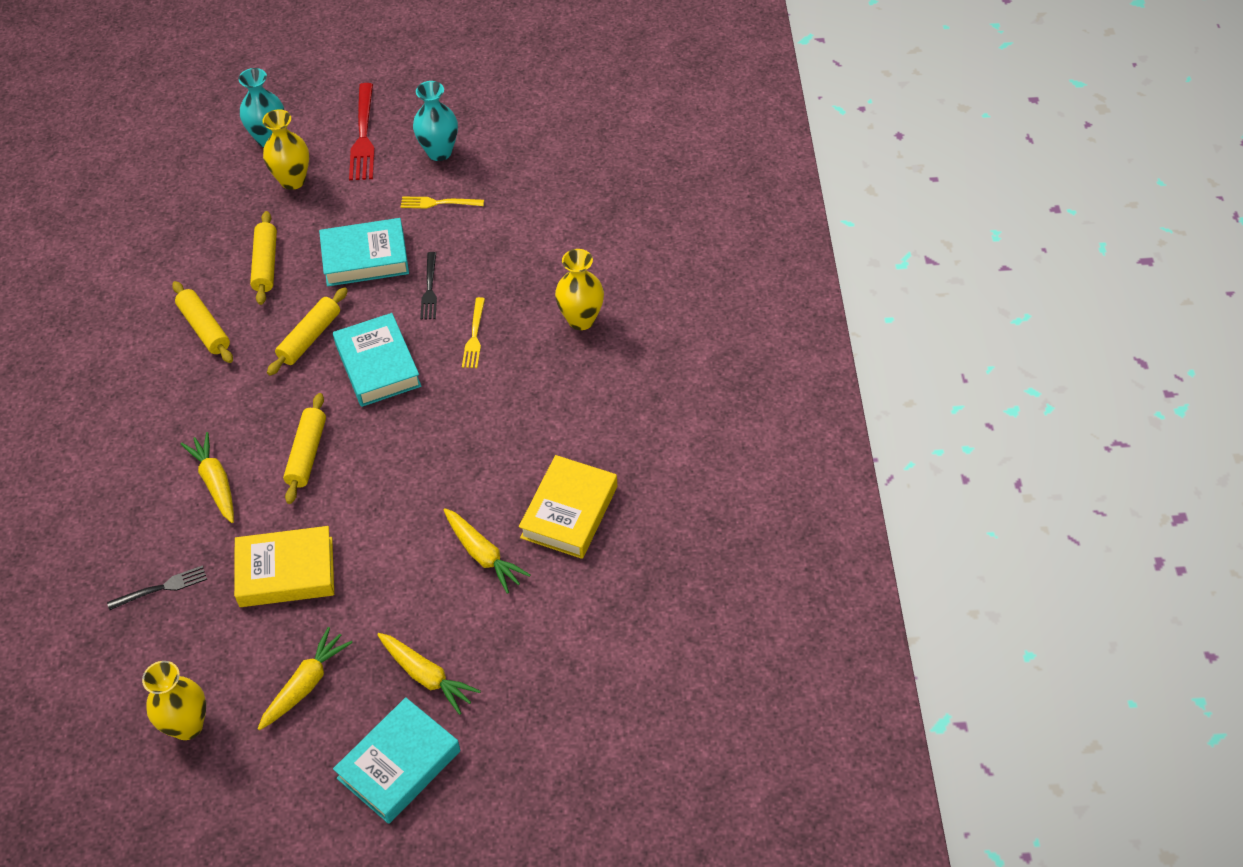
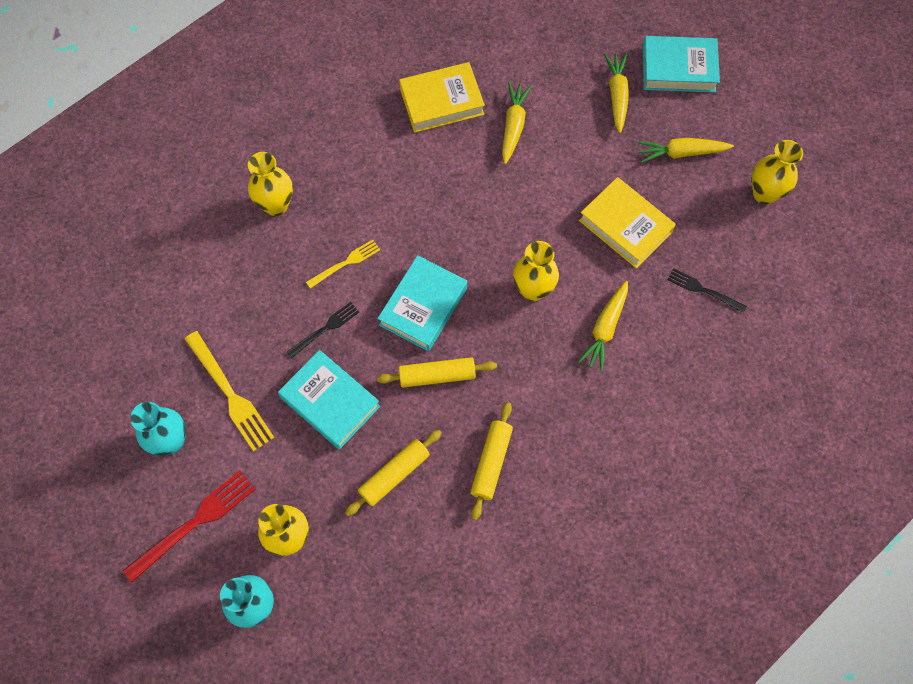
camera: 130 degrees left, 15 degrees up
(307, 454) = (533, 290): yellow rolling pin -> yellow vase
(438, 203) = (231, 395): yellow fork -> yellow fork, size x1.67

